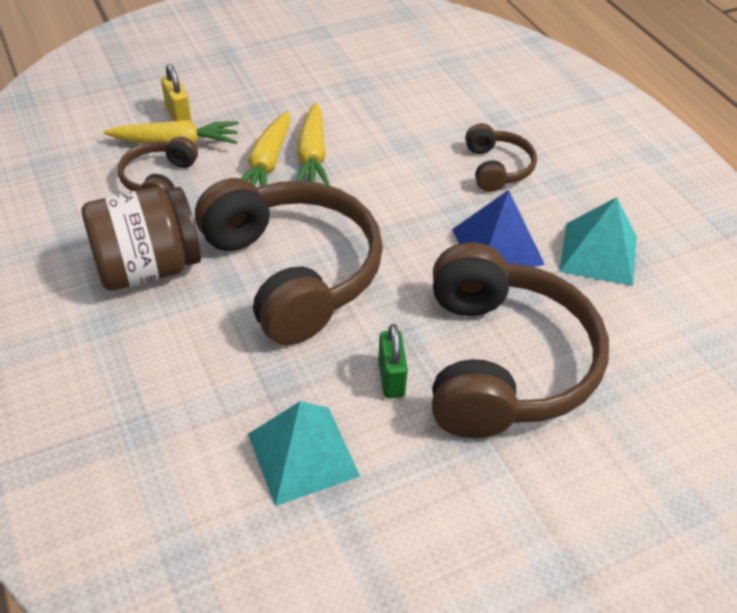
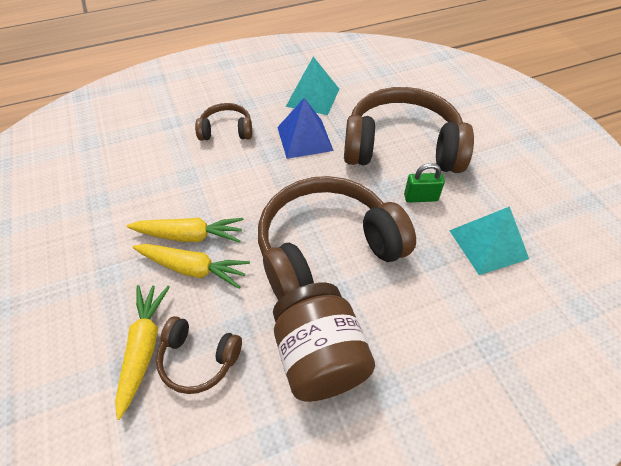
camera: 85 degrees left, 5 degrees up
(178, 115) = (95, 349): yellow padlock -> none

